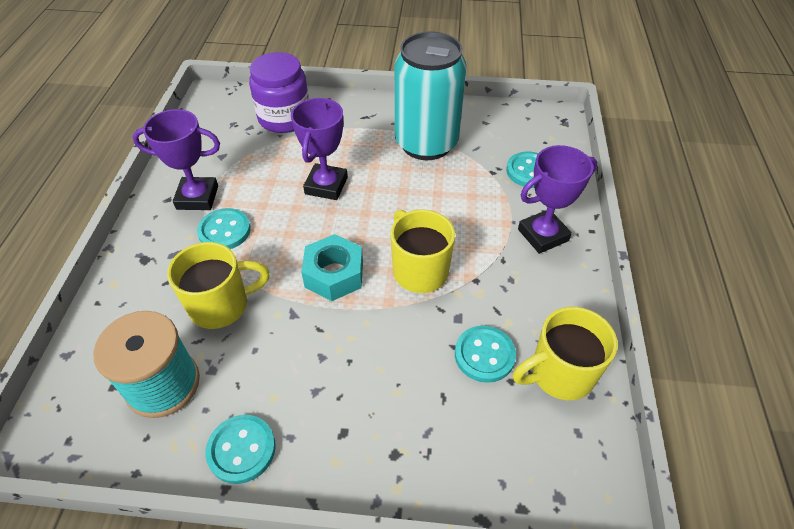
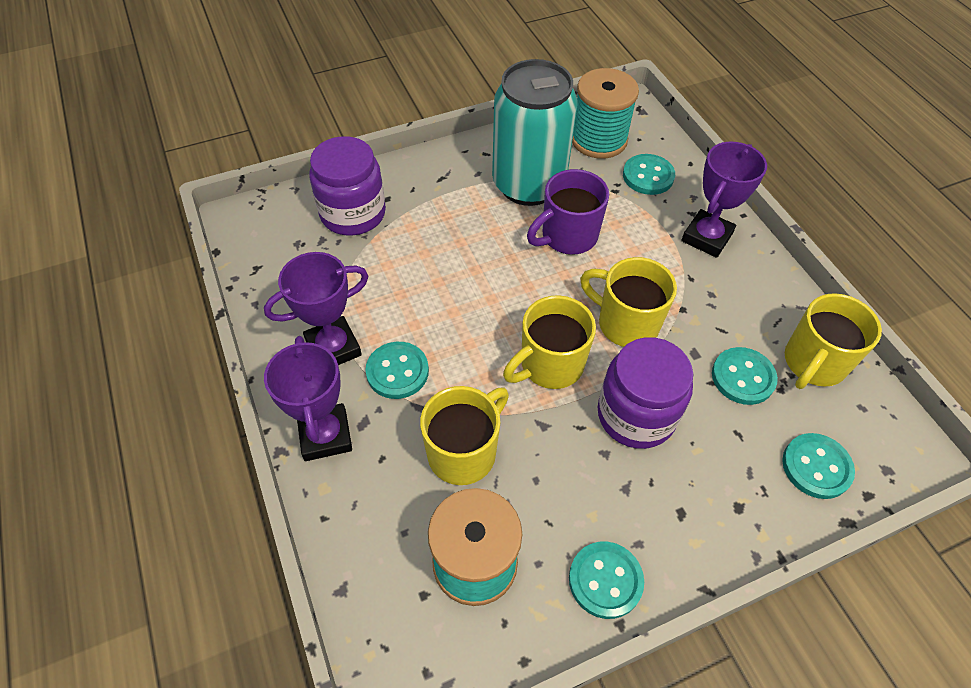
camera: 30 degrees left, 5 degrees up
(326, 186) = (464, 273): purple trophy -> purple trophy (325, 435)
(334, 274) = (550, 365): turquoise nut -> yellow mug
(369, 341) = (636, 415): none -> purple jar
(425, 190) = (567, 236): none -> purple mug
(491, 459) = (816, 467): none -> turquoise button
(510, 131) = (598, 139): none -> turquoise spool

